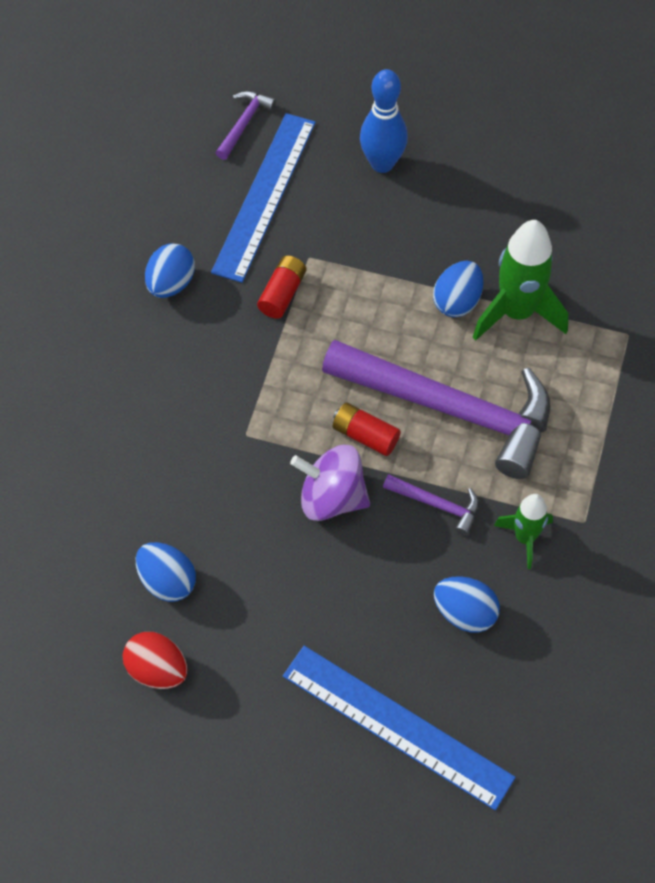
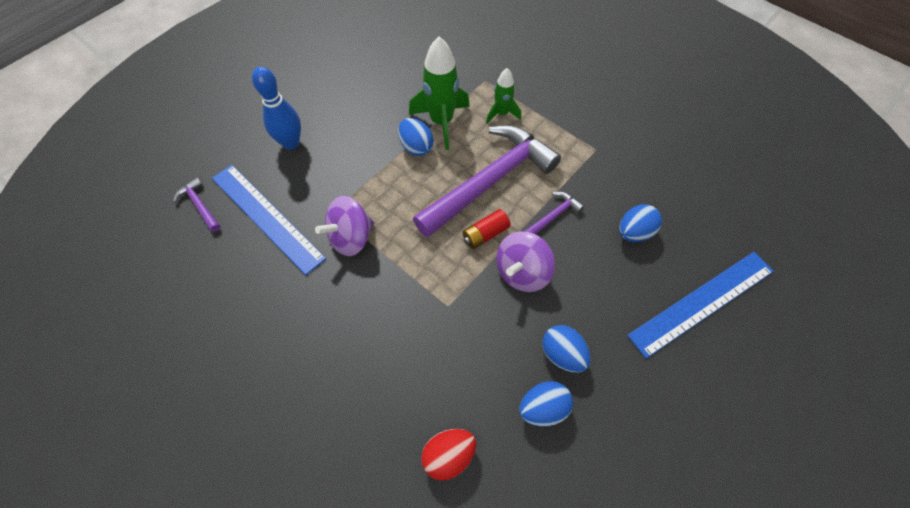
camera: 65 degrees left, 0 degrees up
(157, 670) = (613, 445): red egg -> red egg (448, 455)
(171, 284) = (297, 305): blue egg -> blue egg (562, 354)
(282, 294) = (351, 238): red battery -> purple spinning top
(525, 538) = (595, 181): green rocket -> green rocket (501, 114)

